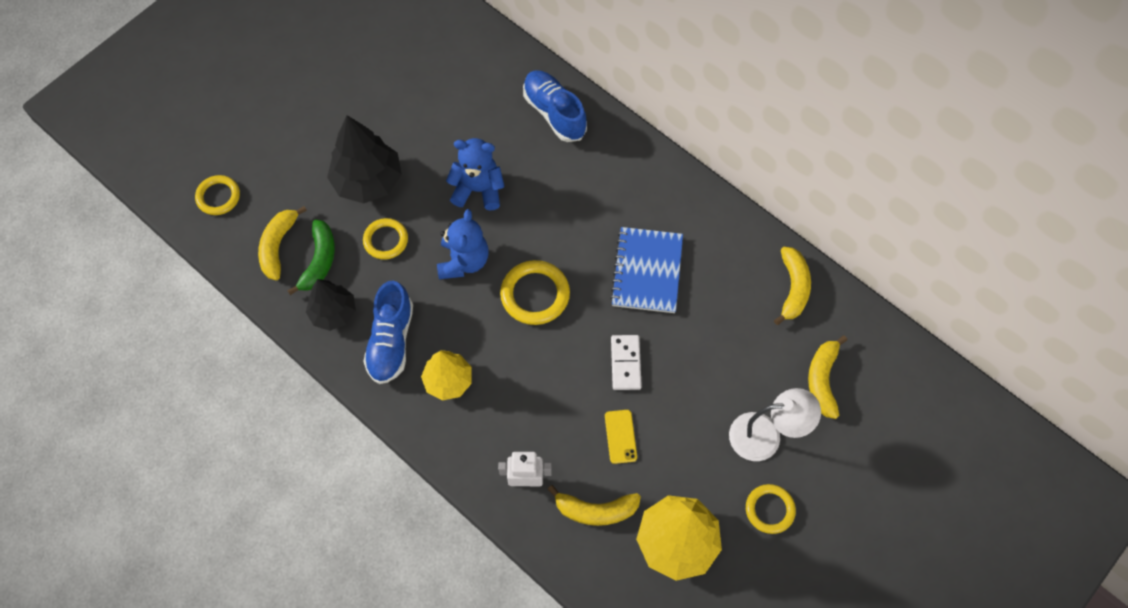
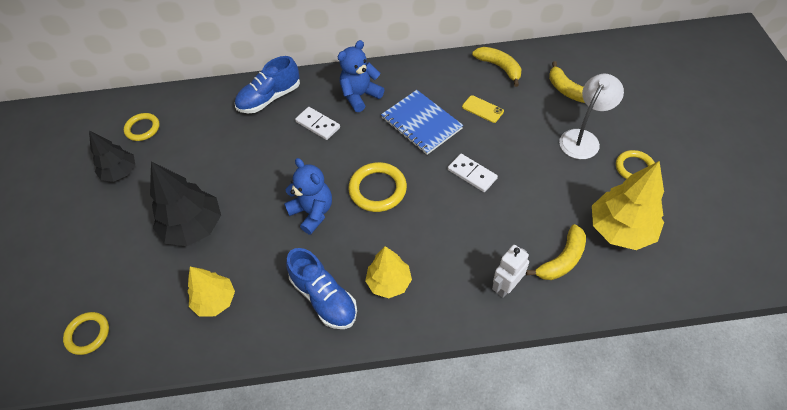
camera: 45 degrees left, 10 degrees down
(278, 246) = (173, 320): yellow banana -> none
(319, 261) = (215, 301): green banana -> yellow tree
(333, 313) = (264, 320): black tree -> black tree (120, 172)
(386, 240) = (247, 247): yellow ring -> yellow ring (142, 128)
(478, 190) = (273, 170): blue teddy bear -> blue teddy bear (360, 96)
(554, 113) = (269, 98): blue shoe -> blue shoe turned 45 degrees counterclockwise
(561, 182) = (318, 125): none -> white domino
(620, 436) = (520, 210): yellow phone -> yellow phone (482, 109)

